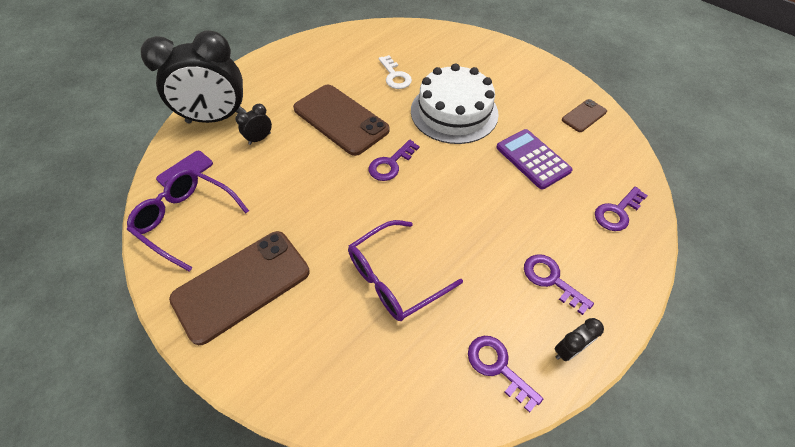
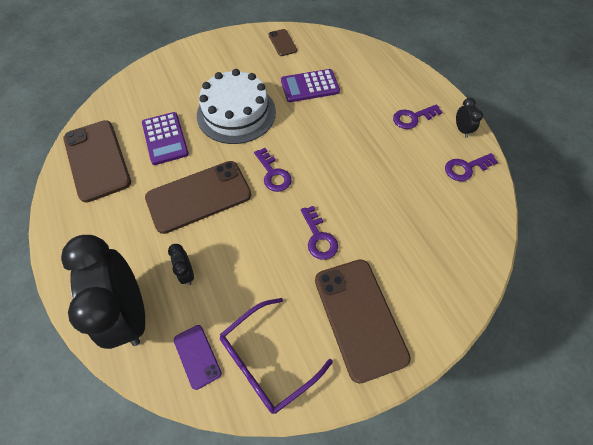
camera: 70 degrees left, 5 degrees up
(217, 118) = (130, 312): black clock -> black clock turned 150 degrees clockwise
(352, 47) = (97, 160): none -> brown phone
(395, 76) = (165, 138): white key -> purple calculator
(395, 277) = (385, 203): purple glasses -> none
(617, 212) = (373, 65): purple key -> purple key (319, 237)

